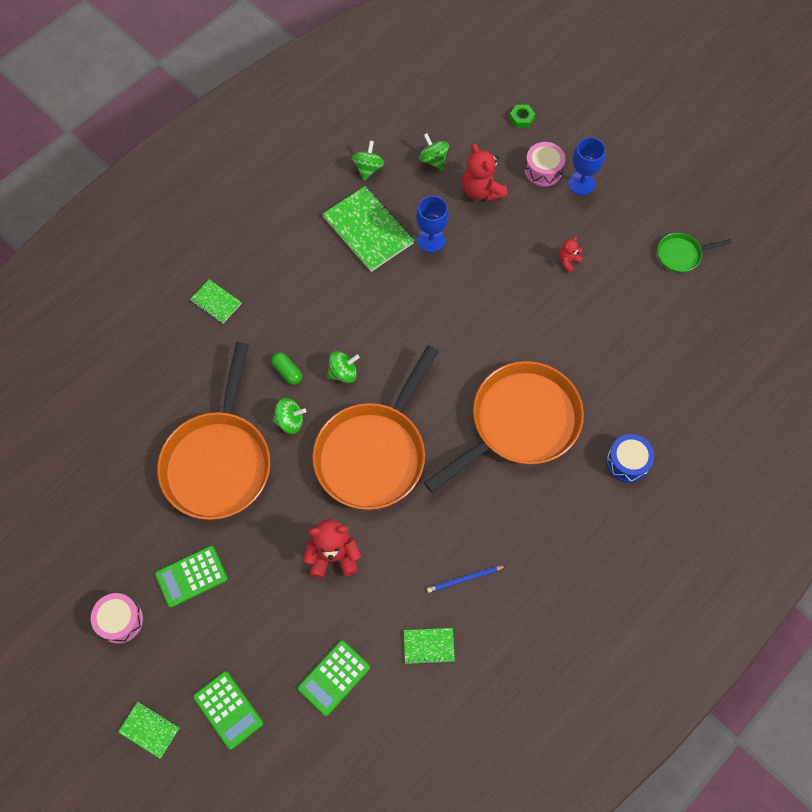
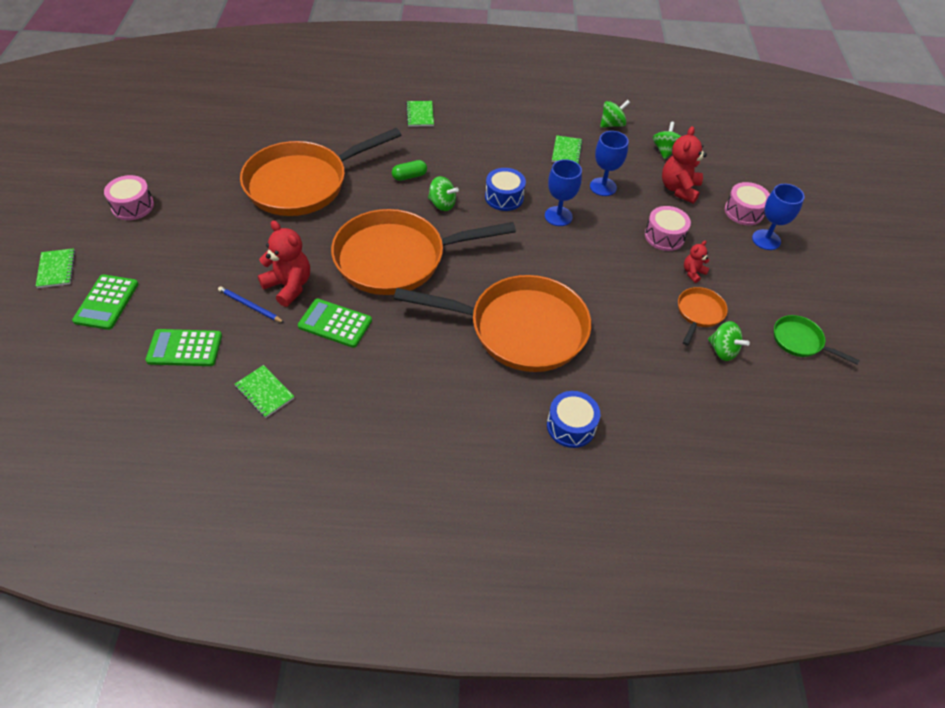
camera: 45 degrees right, 15 degrees down
(191, 576) = (199, 221): green calculator -> green calculator (335, 323)
(287, 371) = (409, 176): green capsule -> green capsule turned 60 degrees clockwise
(290, 421) = (373, 200): green spinning top -> green spinning top (722, 350)
(368, 230) = (566, 151): green notebook -> green notebook, size x0.52
(377, 321) = (504, 197): none -> blue drum
(433, 300) = (558, 216): none -> blue goblet
(464, 579) = (347, 379): blue pencil -> blue pencil (250, 306)
(518, 246) = (664, 236): none -> pink drum
(521, 118) = (765, 175): green nut -> none
(568, 261) = (693, 272): red teddy bear -> red teddy bear turned 45 degrees counterclockwise
(606, 293) = (699, 313): none -> orange pan

